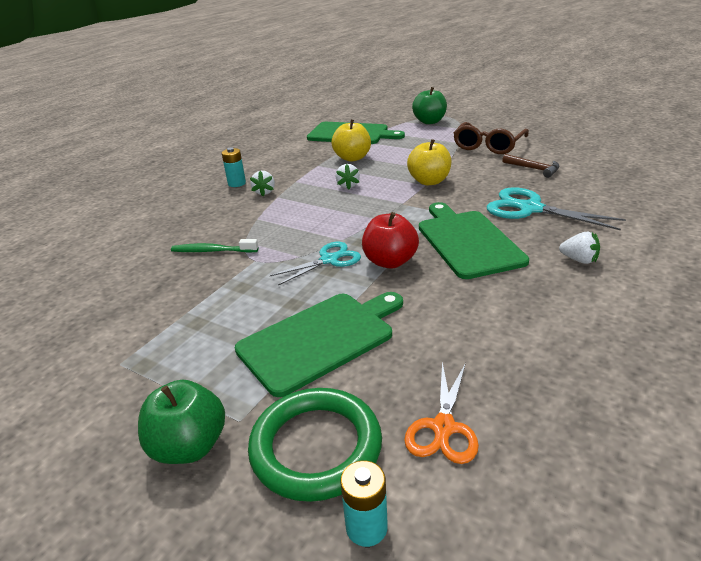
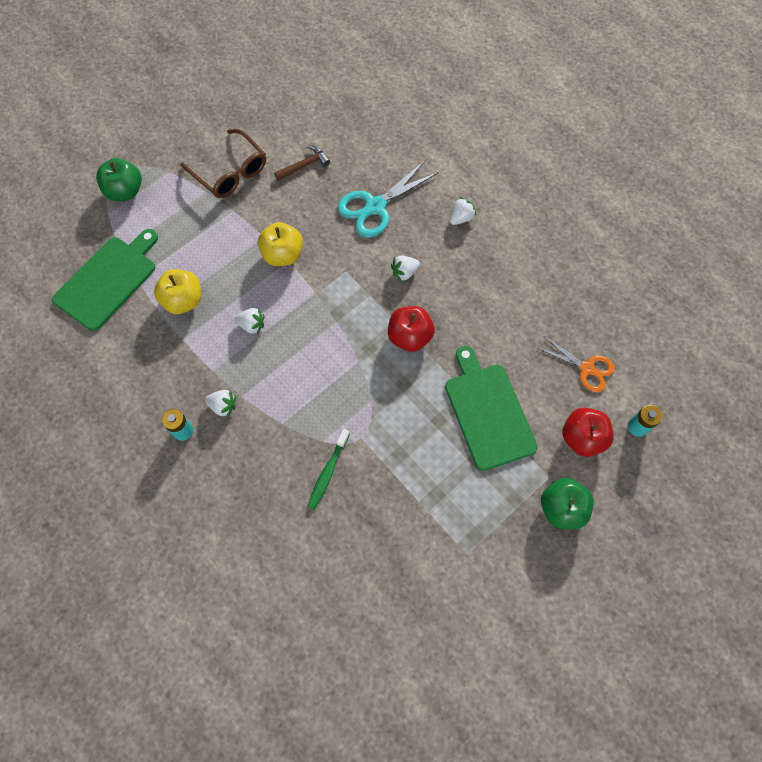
camera: 75 degrees left, 35 degrees up
(316, 447) = (582, 438): green ring -> red apple
(329, 260) = (387, 380): turquoise scissors -> none
(467, 241) = (404, 272): green cutting board -> white strawberry

